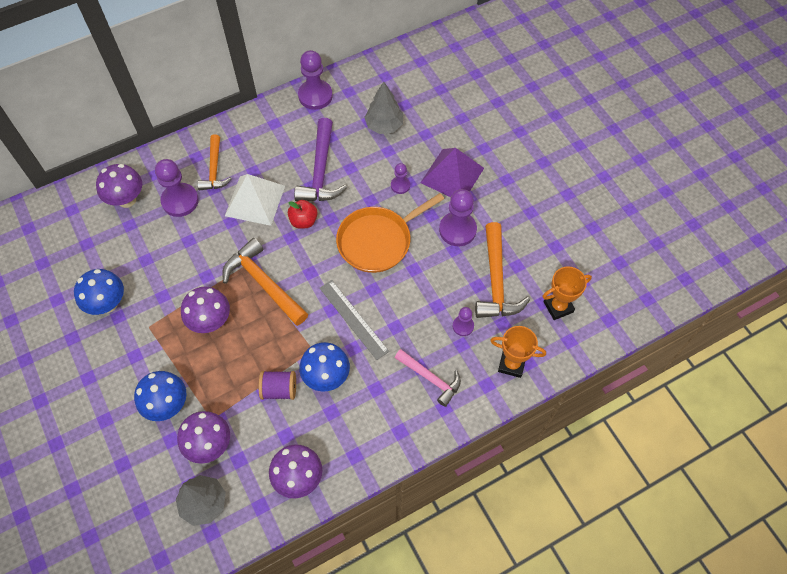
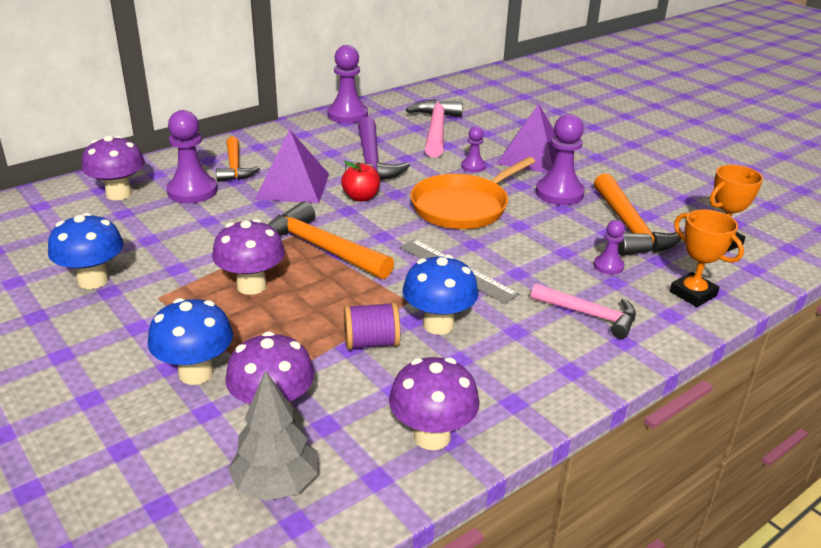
camera: 10 degrees left, 30 degrees down
(255, 200) = (293, 186): white pyramid -> purple pyramid
(384, 125) = (436, 130): grey tree -> pink hammer
(511, 364) = (693, 294): orange trophy -> orange trophy turned 45 degrees clockwise

